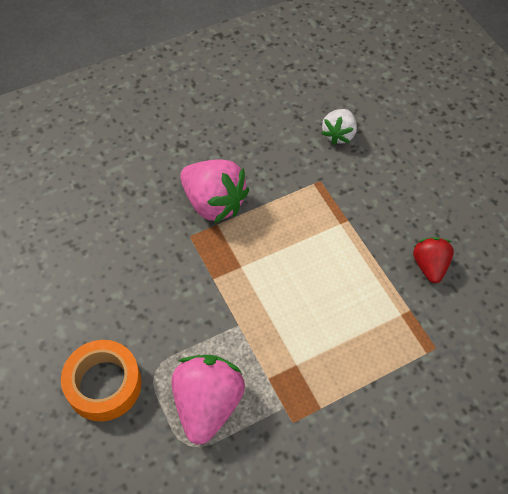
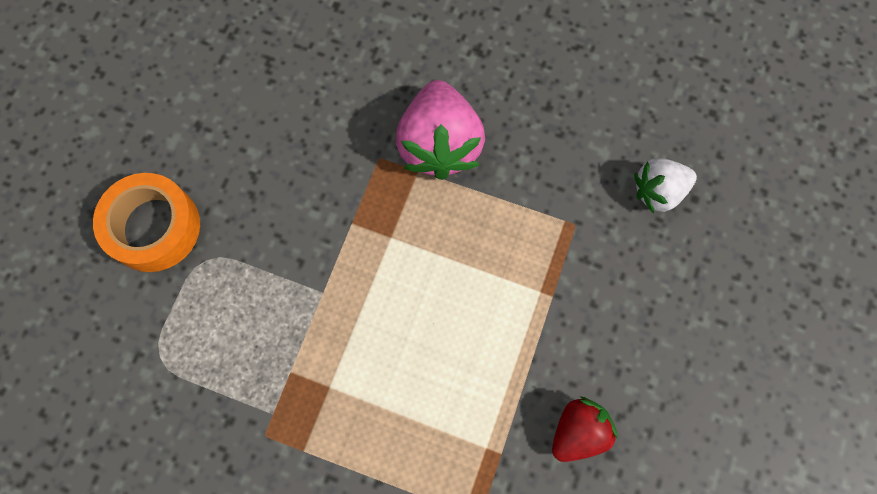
camera: 50 degrees right, 15 degrees up
(207, 404) = (214, 337): pink strawberry -> none

